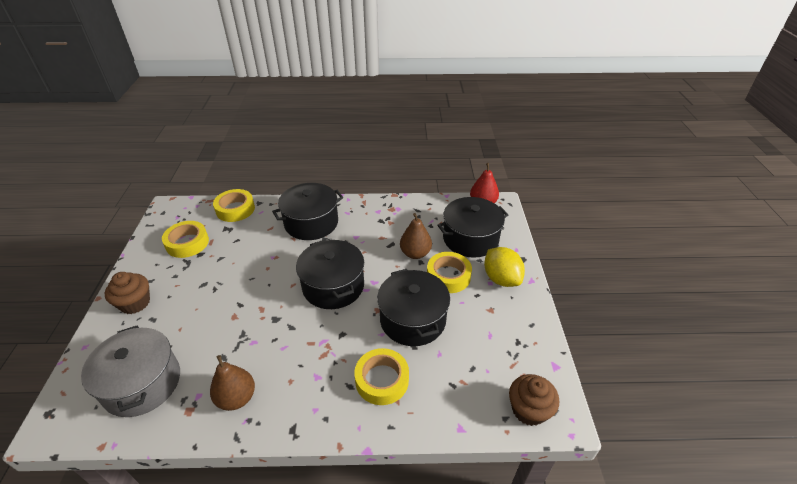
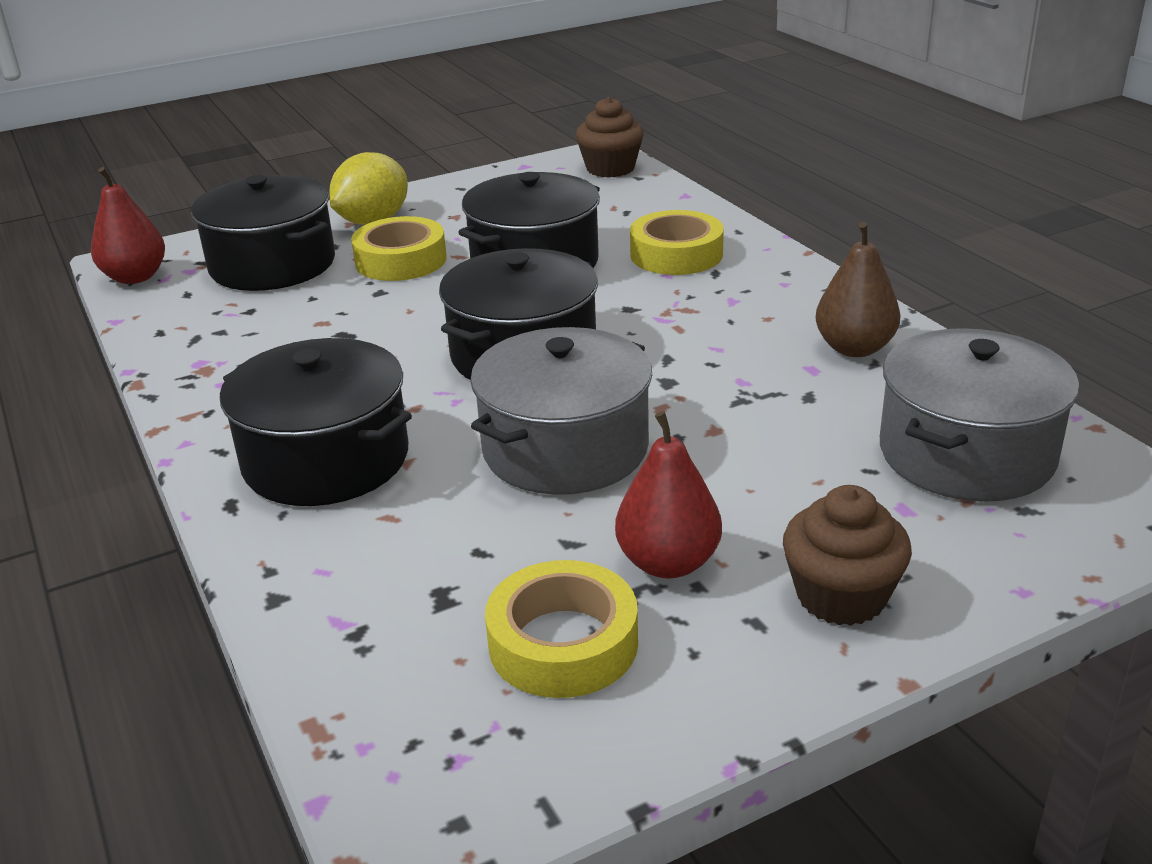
camera: 115 degrees left, 10 degrees down
(189, 274) = (668, 563): none -> red pear
(235, 209) = (337, 632): yellow tape -> none
(263, 274) = (565, 448): none -> grey pot
(415, 253) = (357, 303): brown pear -> none

